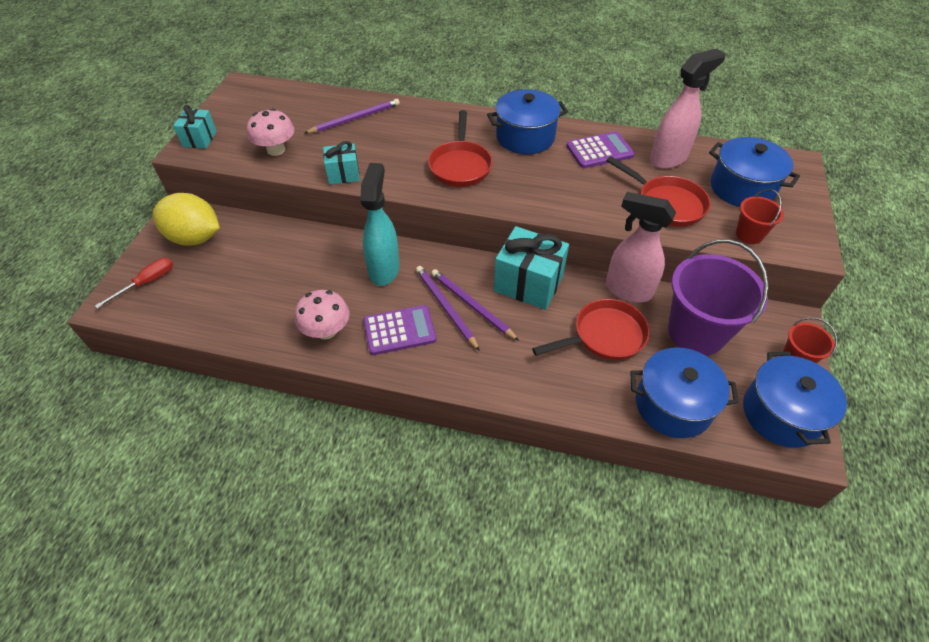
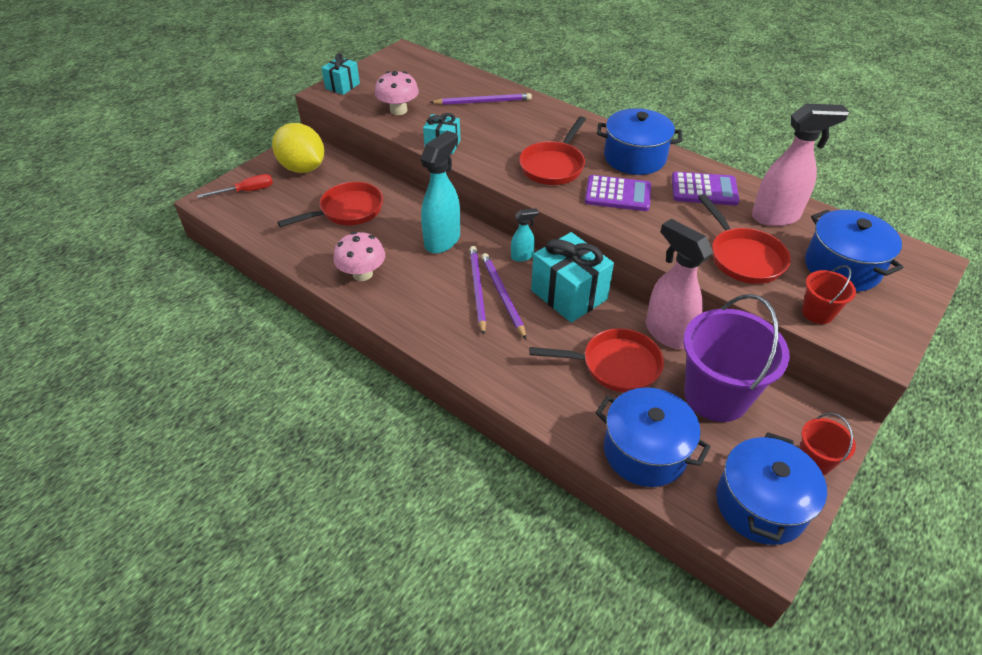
camera: 25 degrees right, 5 degrees down
(271, 269) = (348, 210): none -> red pan
(399, 330) = (424, 295): purple calculator -> purple calculator (618, 194)
(467, 261) = (522, 256): none -> turquoise spray bottle

